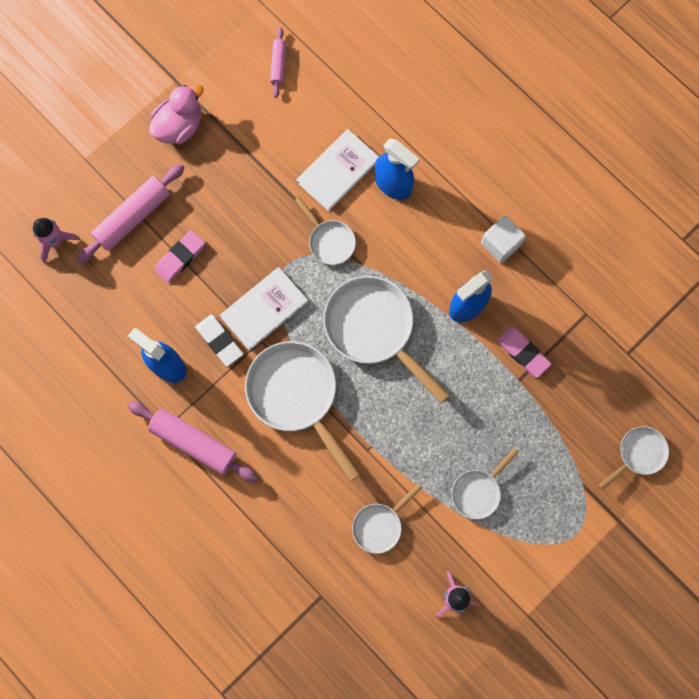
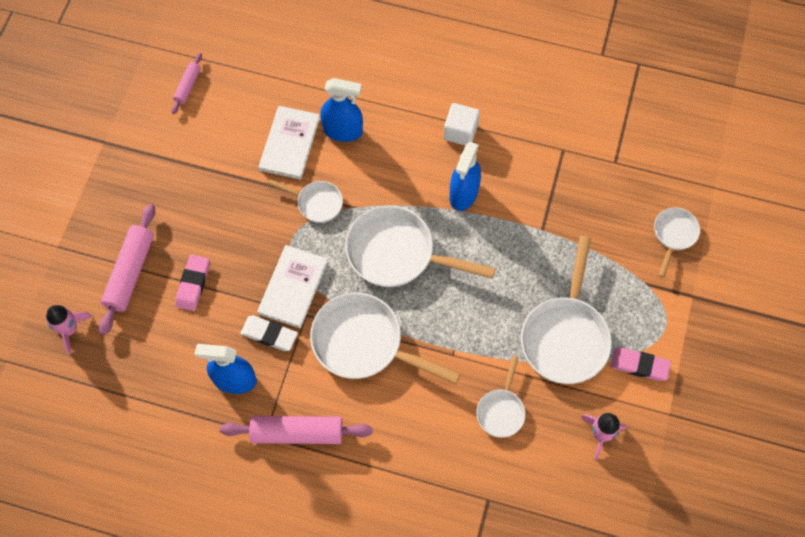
camera: 30 degrees left, 10 degrees down
(179, 126) = (129, 177): pink duck -> none
(278, 65) = (188, 86): pink rolling pin -> pink rolling pin turned 45 degrees clockwise
(478, 491) = (565, 336): white pan -> white pan, size x1.89
(523, 353) = (532, 206): pink eraser -> pink eraser (639, 365)

